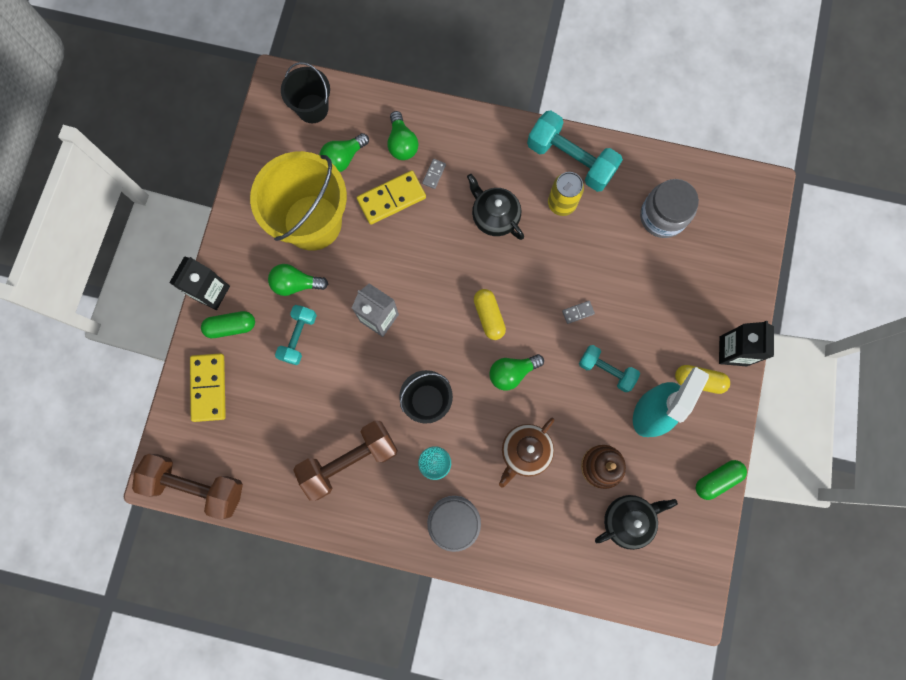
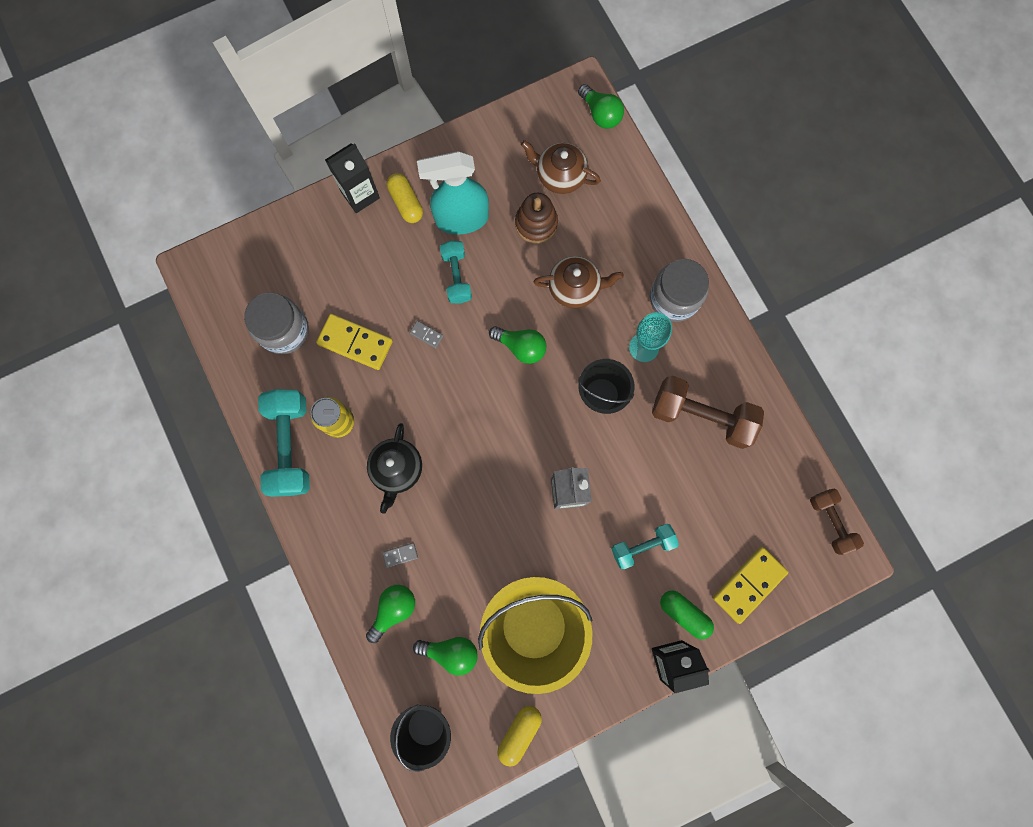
camera: 130 degrees left, 0 degrees up
(195, 486) = (830, 522): brown dumbbell -> brown dumbbell, size x0.60
(296, 284) = (600, 590): green light bulb -> green light bulb (600, 114)
(391, 198) = (454, 573): yellow domino -> yellow domino (355, 343)
(489, 316) = (490, 403): yellow capsule -> yellow capsule (519, 732)
(628, 520) = (560, 176): black teapot -> brown teapot
(717, 480) = (474, 136): green capsule -> none

